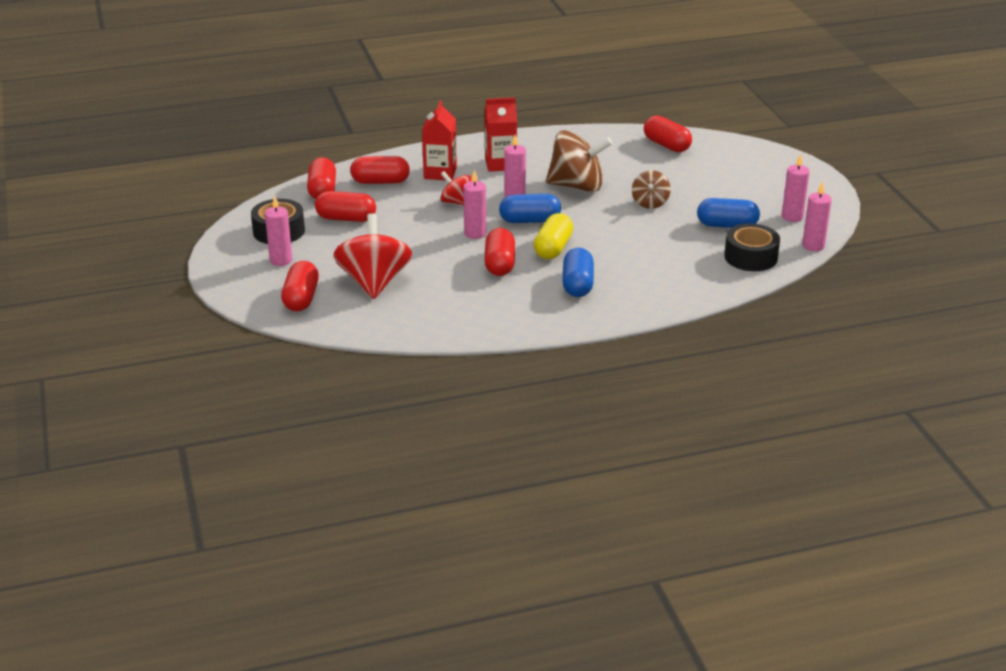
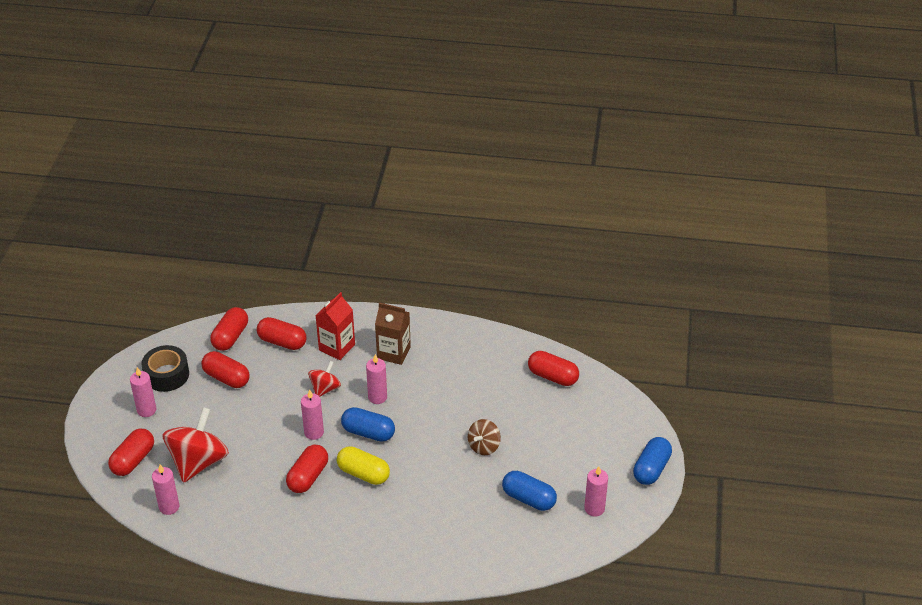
camera: 25 degrees right, 10 degrees up
(456, 202) = (325, 388): red spinning top -> red spinning top turned 60 degrees clockwise
(500, 164) = (393, 353): red carton -> brown carton
(553, 248) = (363, 473): yellow capsule -> yellow capsule turned 75 degrees clockwise
(577, 186) = (437, 403): brown spinning top -> none
(577, 285) = (352, 525): blue capsule -> blue capsule (651, 469)
(666, 145) = (553, 376): red capsule -> red capsule turned 45 degrees counterclockwise
(750, 257) = (519, 545): black tape -> none
(813, 246) = (584, 552): pink candle -> pink candle (169, 507)

